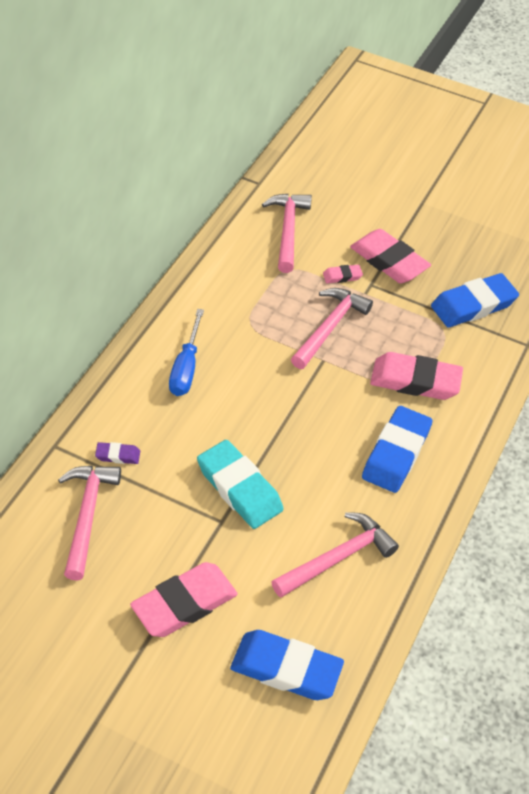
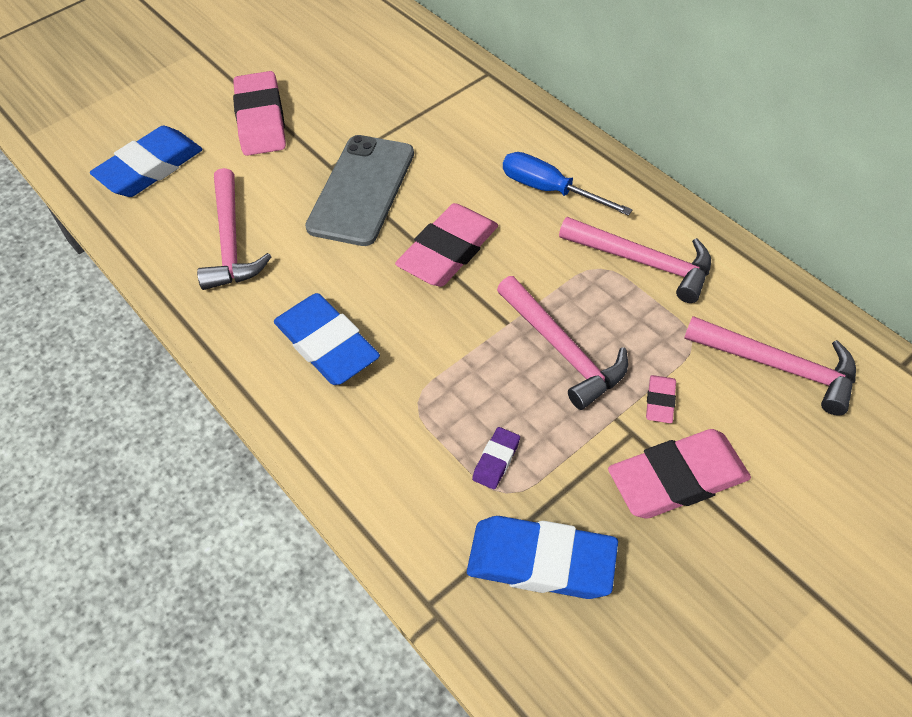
camera: 120 degrees right, 5 degrees up
(87, 515) = (393, 79): pink hammer -> pink hammer (643, 262)
(118, 455) = (453, 112): purple eraser -> purple eraser (496, 460)
(239, 488) = (361, 190): turquoise eraser -> grey phone
(415, 381) = (427, 413): pink eraser -> pink eraser (448, 251)
(473, 305) = (541, 562): blue eraser -> blue eraser turned 75 degrees counterclockwise

